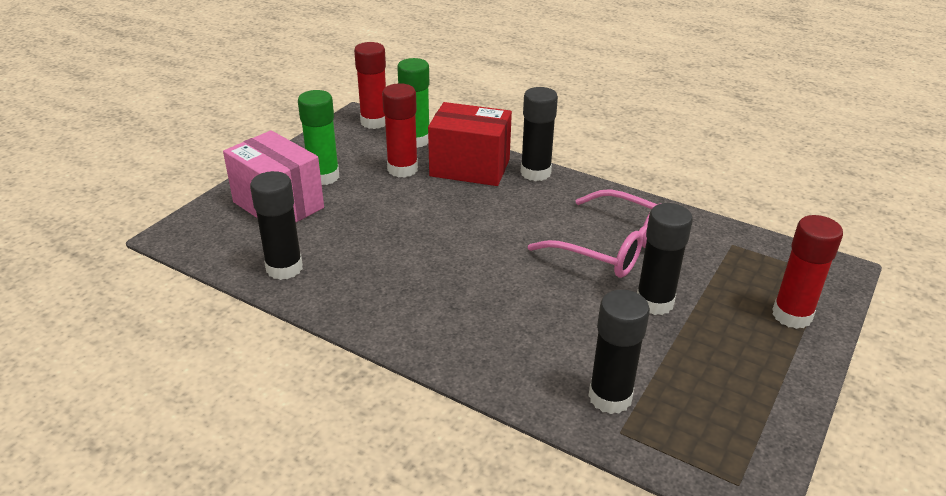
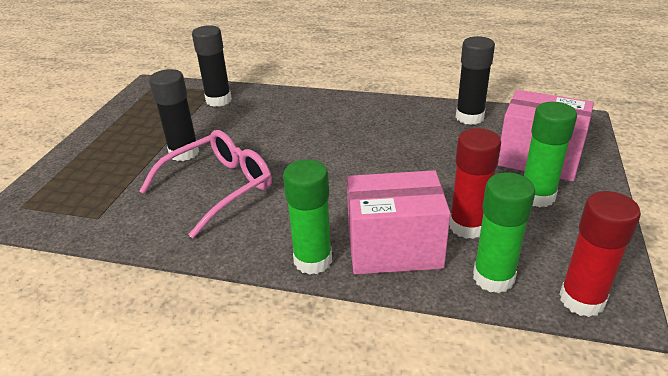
camera: 165 degrees right, 0 degrees up
(470, 168) = (394, 248): red box -> pink box
(535, 173) = (313, 260): black glue stick -> green glue stick
(610, 247) = (219, 188): pink glasses -> pink glasses turned 120 degrees clockwise
(792, 315) = (76, 166): red glue stick -> none

